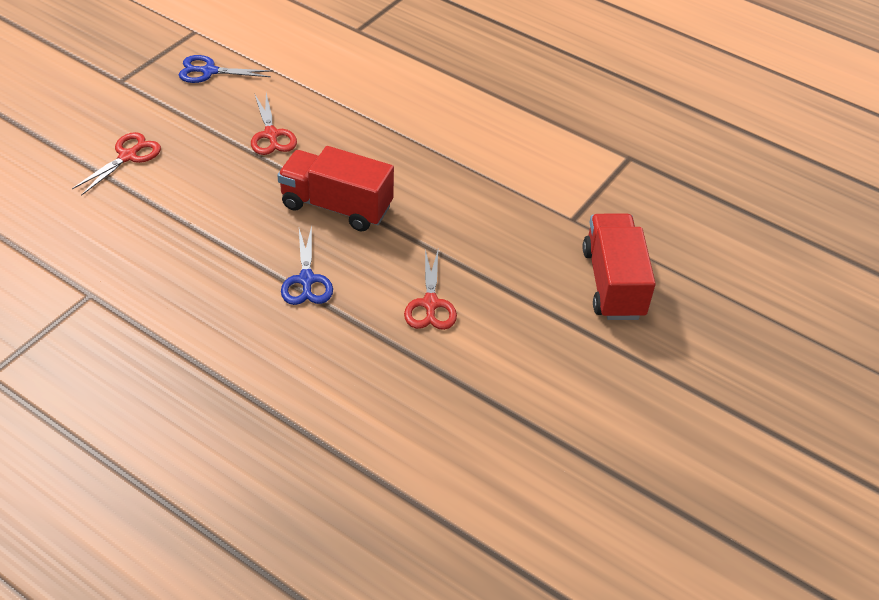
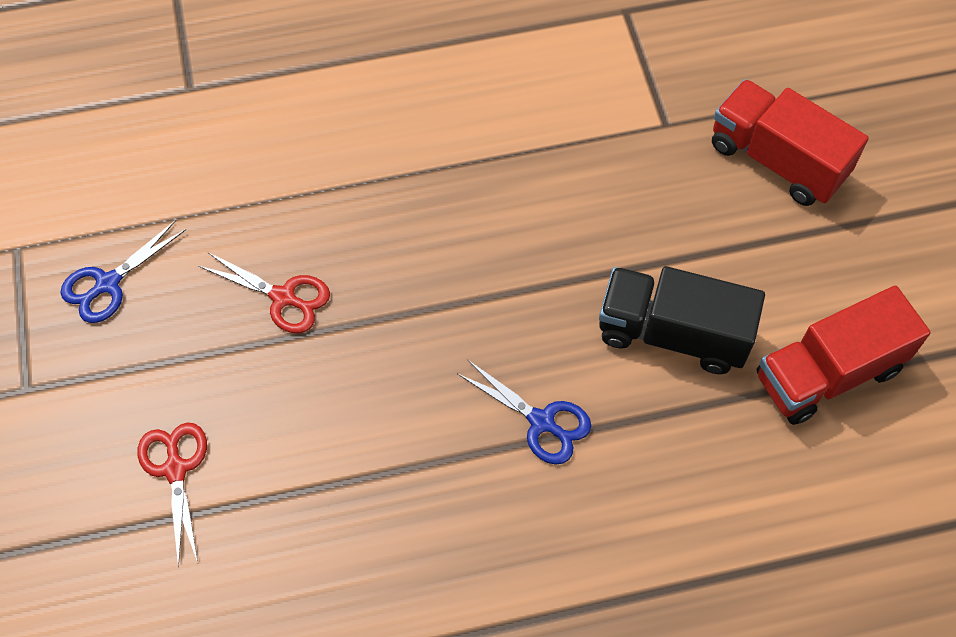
camera: 45 degrees left, 15 degrees up
(336, 206) = (457, 315): red truck -> red truck (828, 373)
(430, 304) = (672, 333): red scissors -> black truck

